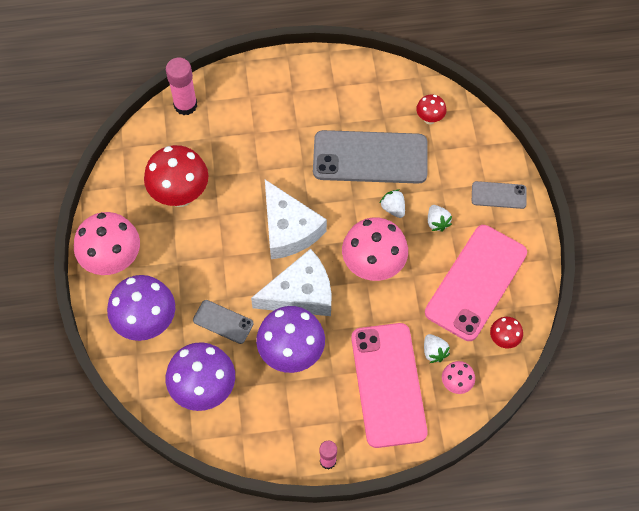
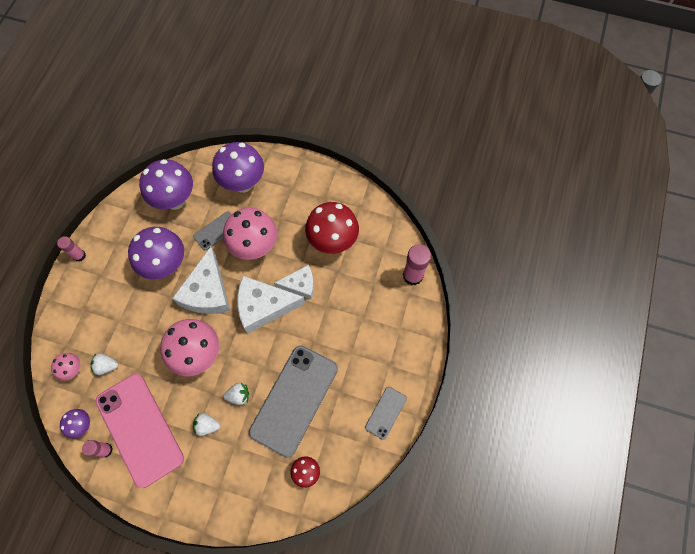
camera: 115 degrees right, 5 degrees up
(113, 261) = (302, 179): pink mushroom -> pink mushroom (255, 247)
(247, 205) = (300, 285): none -> white cheese
(388, 384) = (104, 321): pink phone -> none
(498, 195) = (202, 493): grey phone -> grey phone (385, 412)
(503, 339) = (83, 425): red mushroom -> purple mushroom
(513, 303) = (105, 450): none -> pink glue stick

